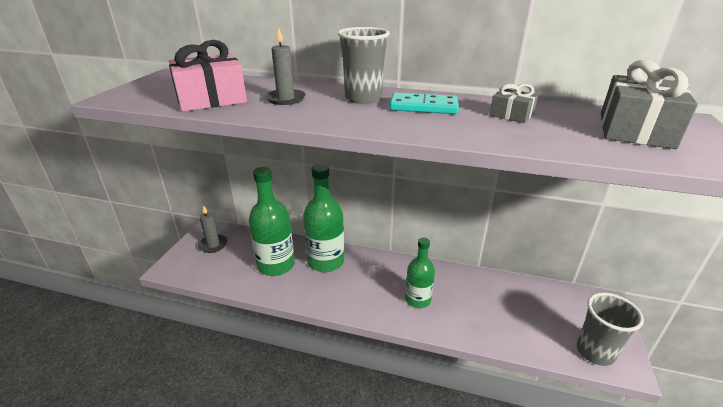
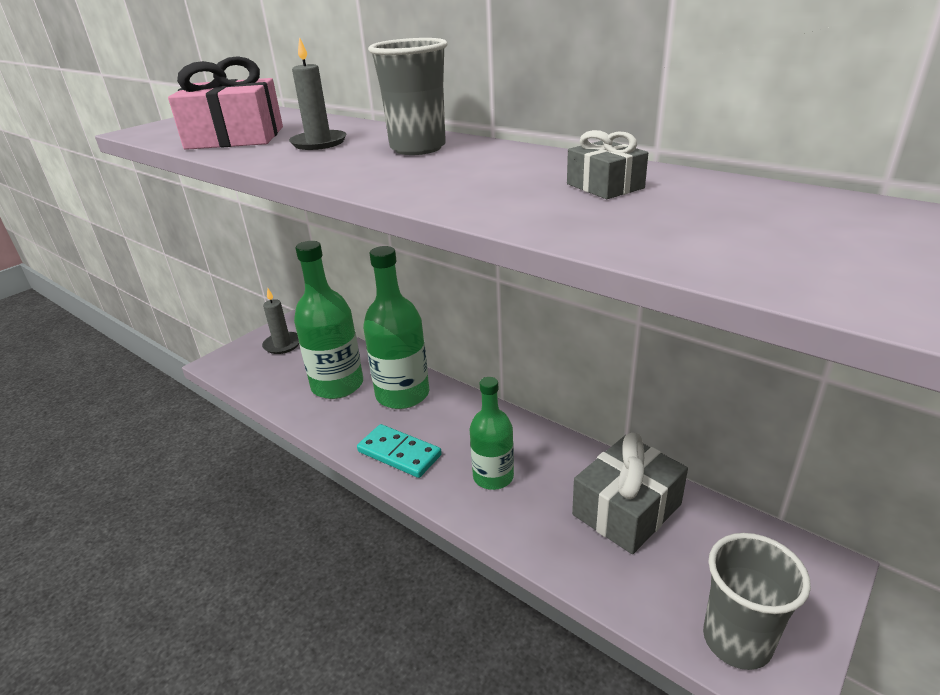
camera: 25 degrees right, 0 degrees up
(423, 107) = (484, 165): turquoise domino -> turquoise domino (399, 453)
(635, 130) = (800, 229): grey gift -> grey gift (626, 509)

